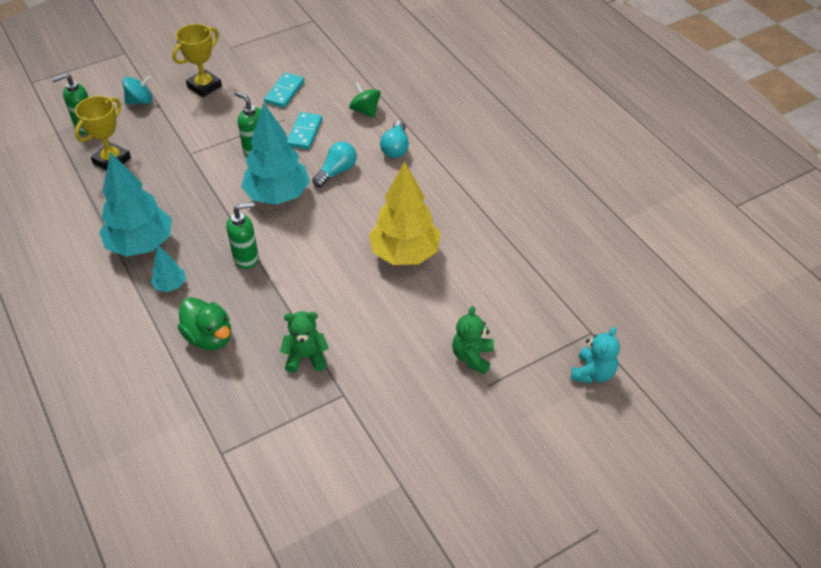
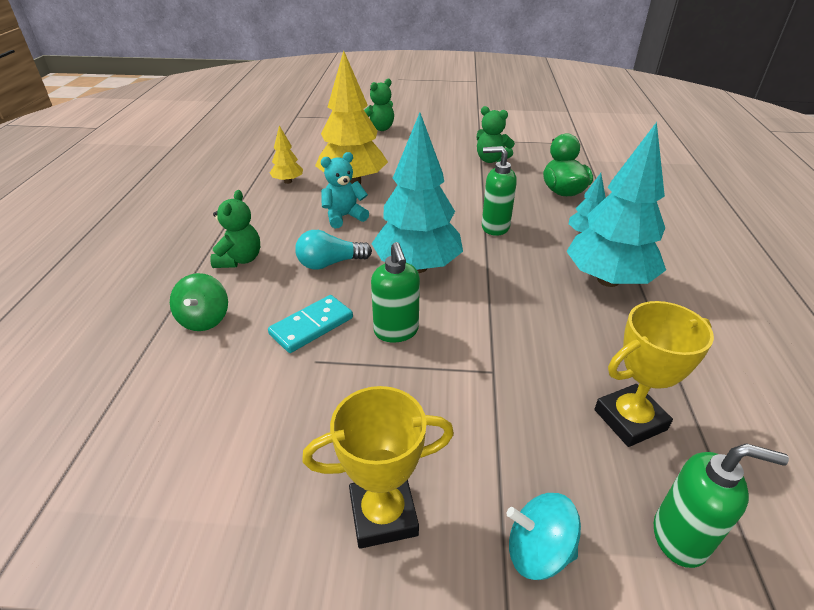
camera: 145 degrees left, 10 degrees down
(285, 92) = (264, 412): turquoise domino -> none
(395, 148) = (240, 260): turquoise light bulb -> green teddy bear
(458, 227) = (288, 181): none -> yellow tree
(592, 373) = (322, 106): turquoise teddy bear -> turquoise teddy bear (344, 217)

